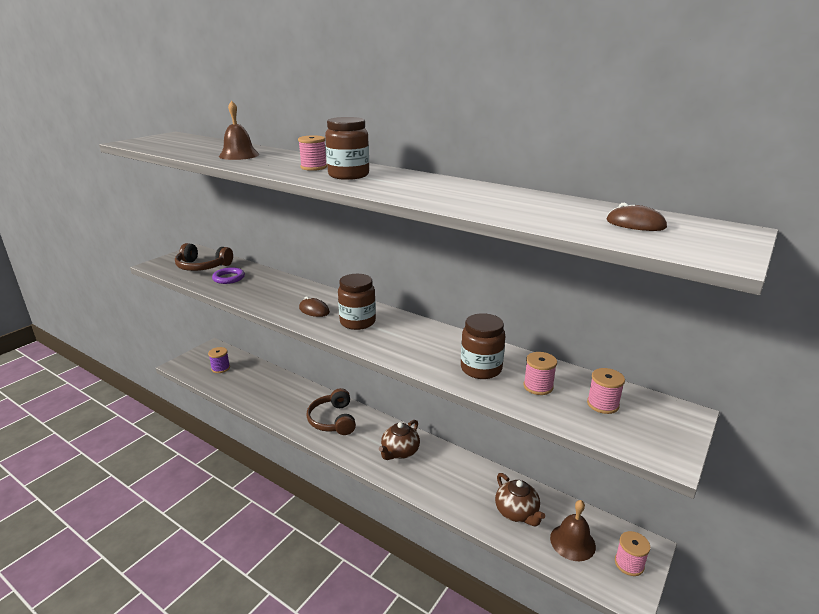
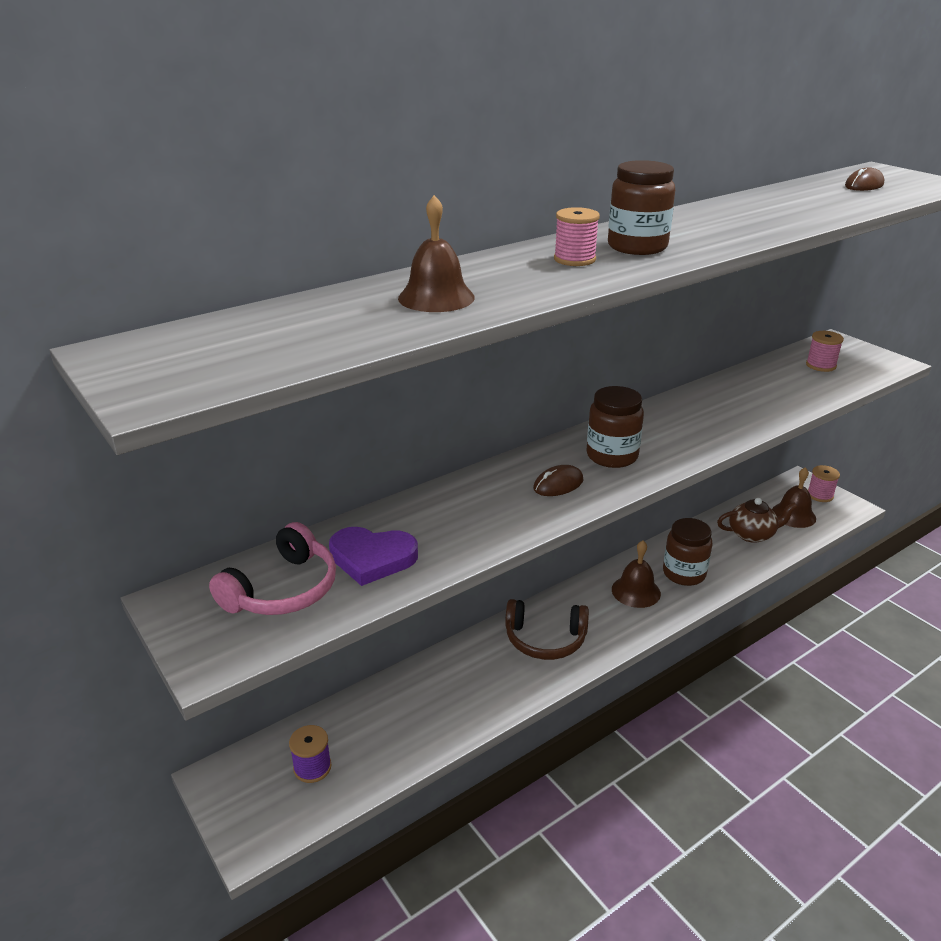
camera: 70 degrees left, 5 degrees up
(202, 266) = (283, 590): brown headphones -> pink headphones
(229, 278) = (372, 558): purple ring -> purple heart
(399, 452) = (636, 591): brown teapot -> brown bell
(481, 369) = (750, 403): brown jar -> brown jar (684, 573)
(538, 386) = (788, 384): pink spool -> none

